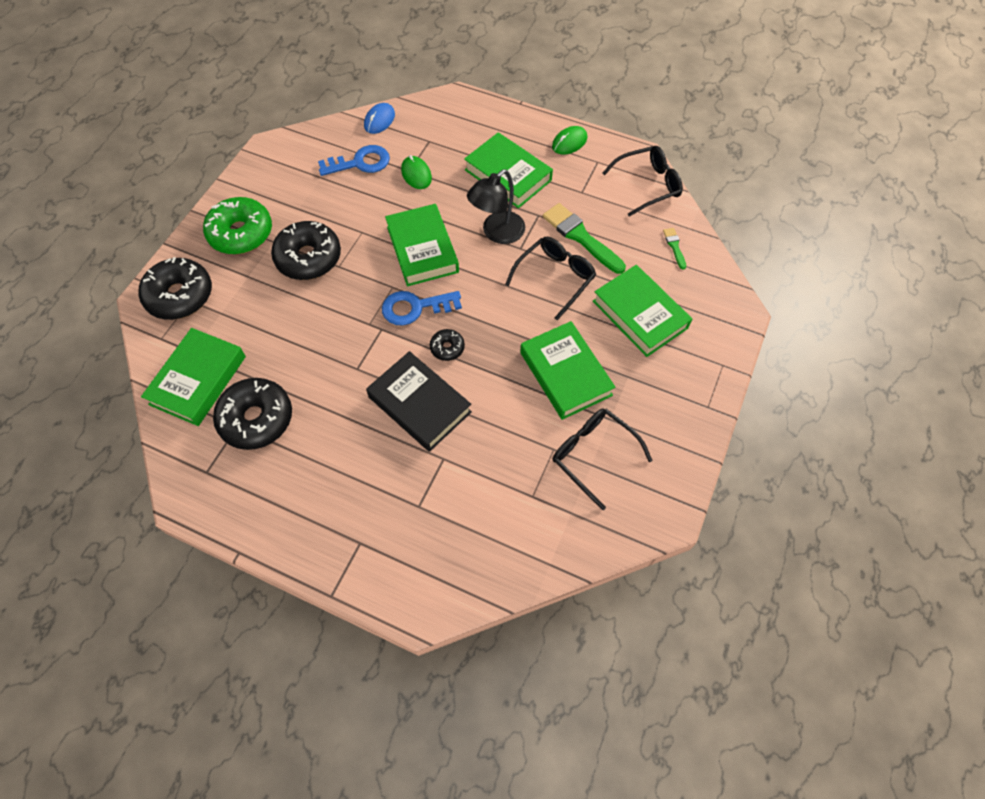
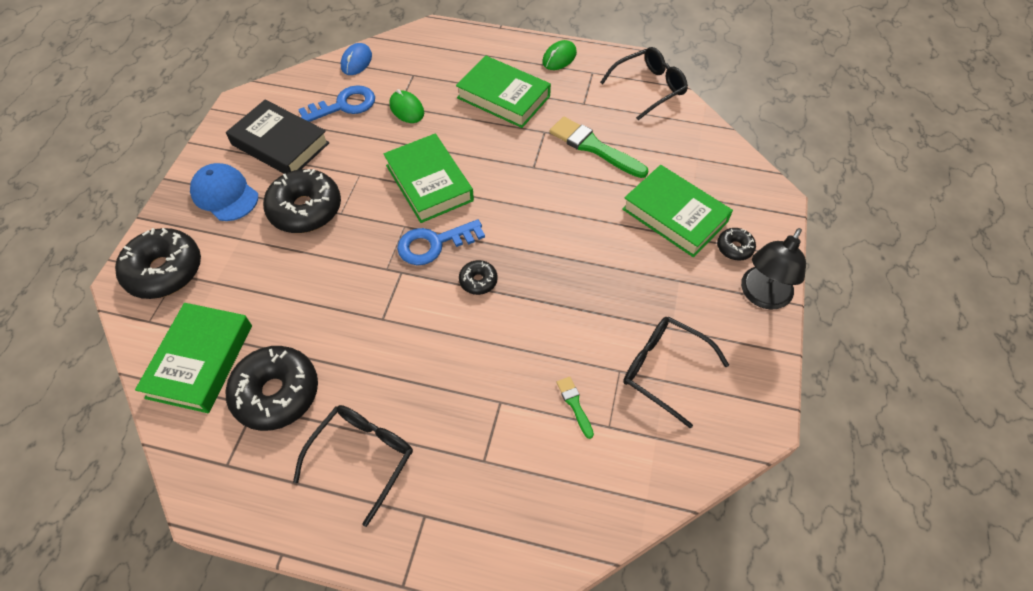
camera: 10 degrees left, 5 degrees down
(241, 233) = (225, 194): green donut -> blue cap
(419, 404) = (461, 347): black book -> black book (280, 144)
(497, 233) = (505, 155): black lamp -> black lamp (762, 296)
(555, 278) = (577, 192): black glasses -> black glasses (362, 457)
(565, 374) = (612, 288): green book -> none
(674, 246) = (692, 143): green brush -> green brush (574, 404)
(687, 354) = (734, 248): none -> black donut

